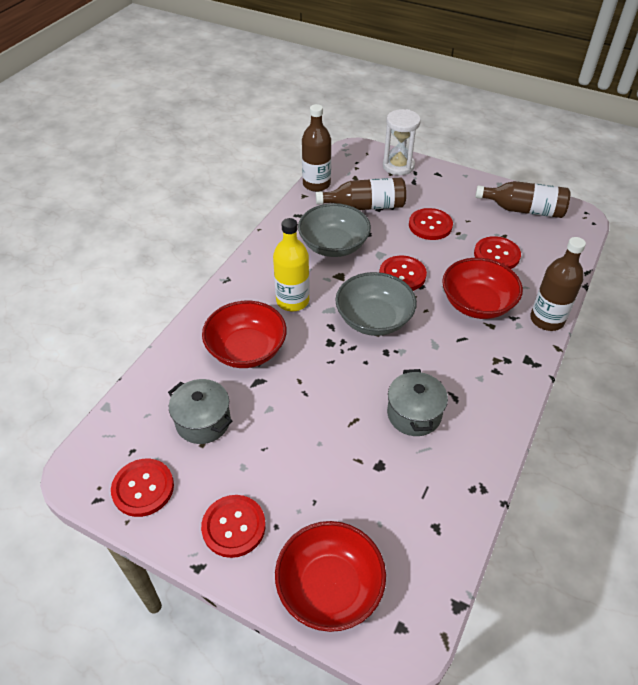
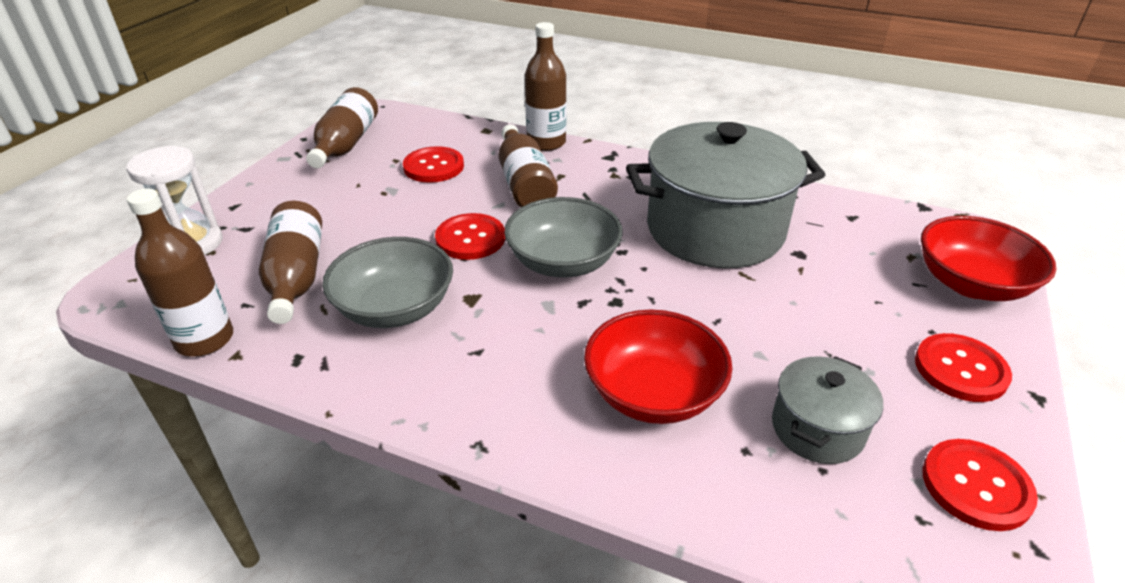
camera: 95 degrees left, 10 degrees down
(292, 301) = (532, 347): yellow bottle -> none
(414, 414) = (715, 230): grey pot -> grey pot, size x2.07
(430, 225) = (362, 214): red button -> none
(477, 304) = (524, 183): red bowl -> brown bottle

